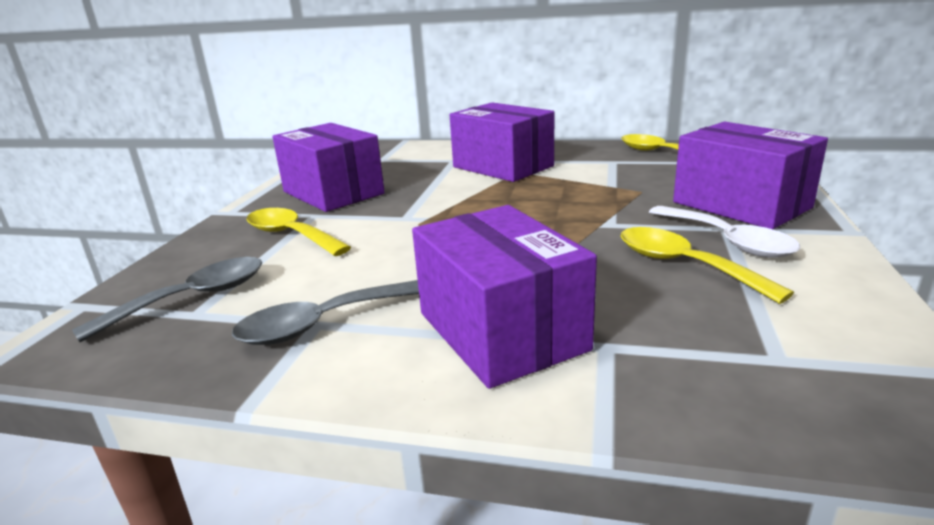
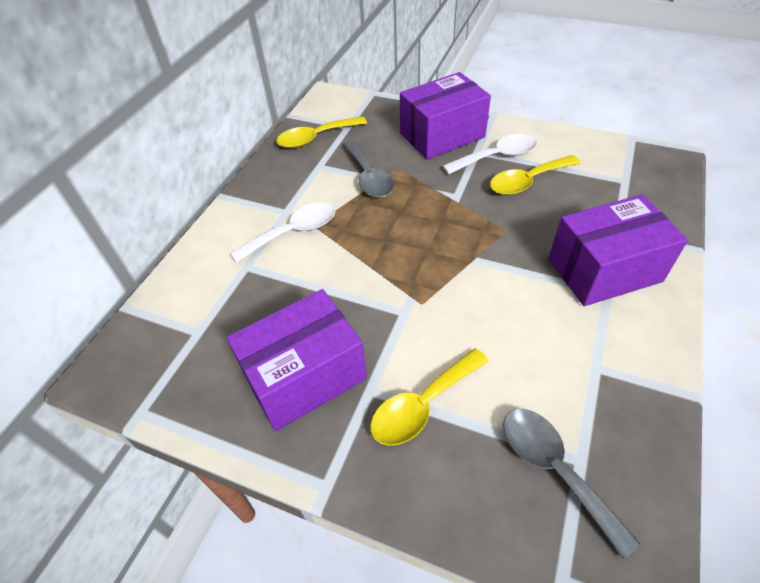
camera: 80 degrees left, 25 degrees up
(322, 323) = (596, 363): grey spoon -> grey spoon (369, 177)
(503, 166) = (293, 232): purple box -> white spoon

